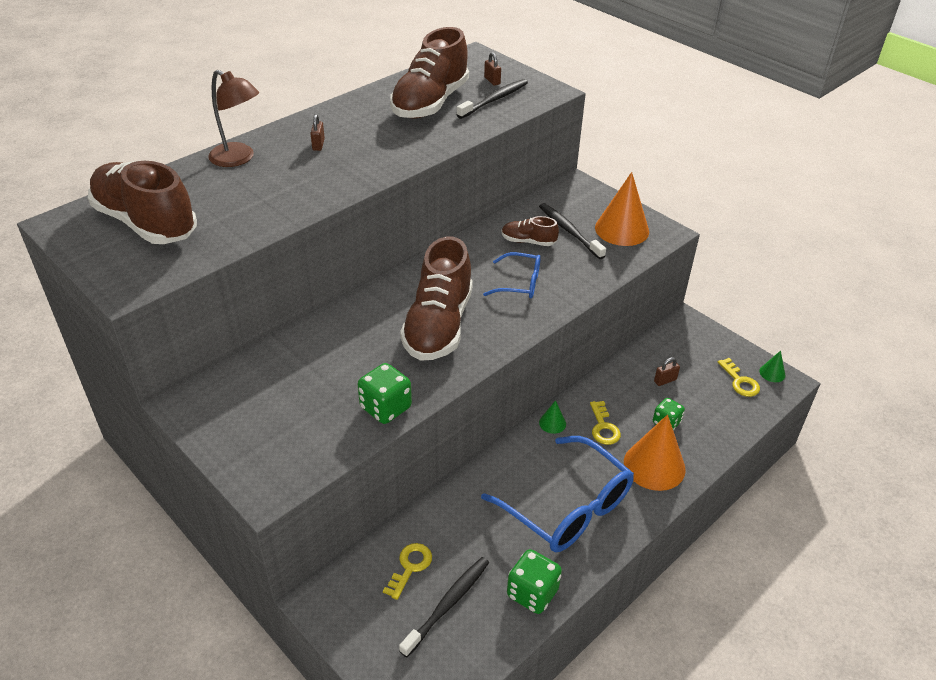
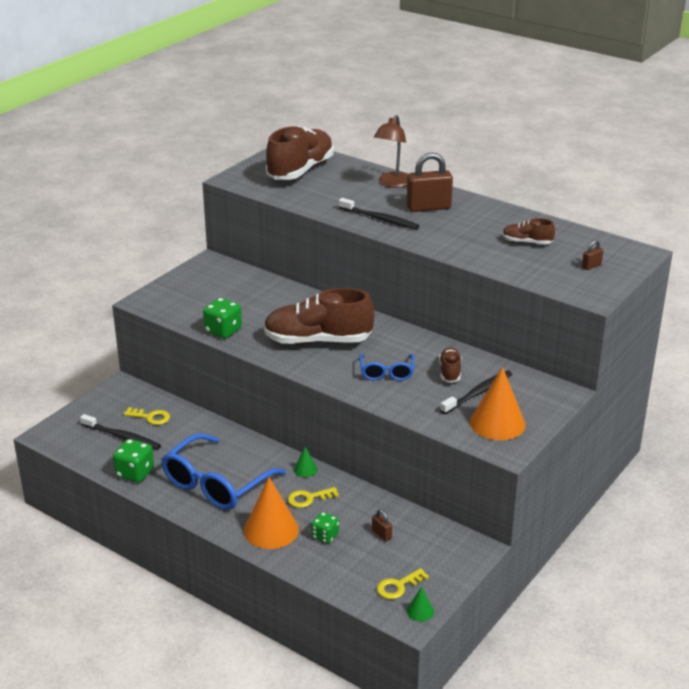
camera: 80 degrees right, 10 degrees down
(318, 145) = (428, 207): brown padlock -> brown padlock, size x2.20
(430, 103) = (527, 242): brown shoe -> brown shoe, size x0.47
(494, 100) = (554, 270): black toothbrush -> black toothbrush (380, 219)

